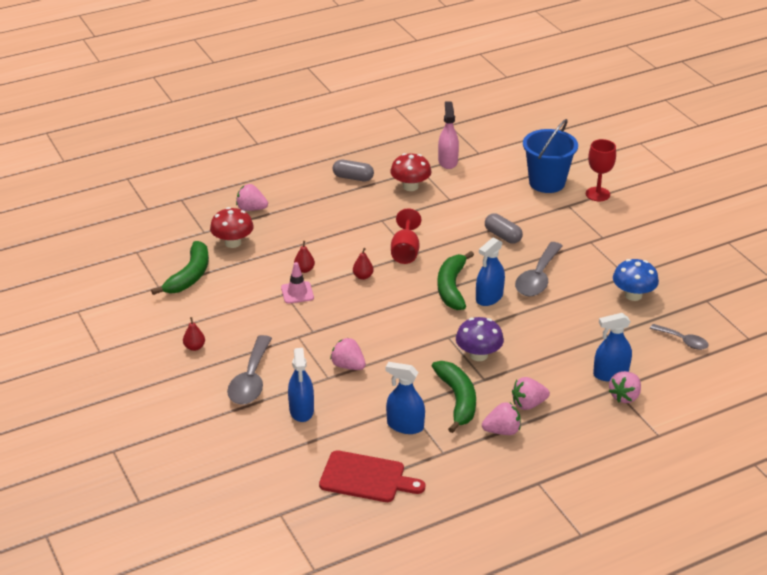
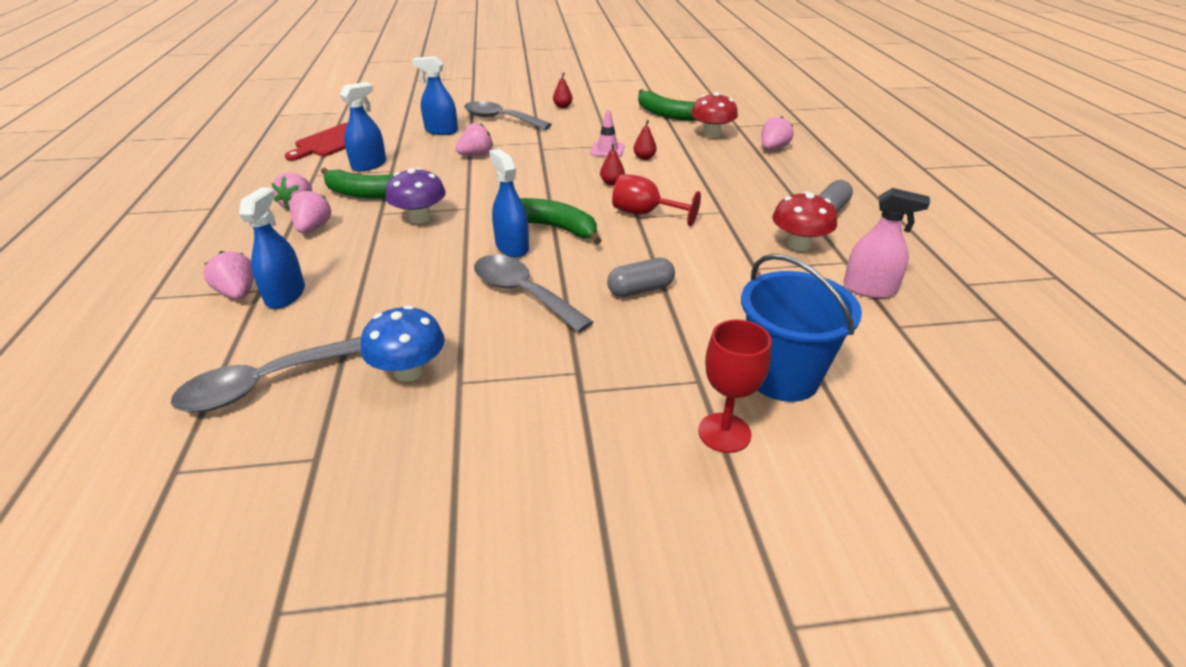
camera: 110 degrees right, 0 degrees up
(683, 341) = (262, 385): grey spoon -> grey spoon, size x1.71

